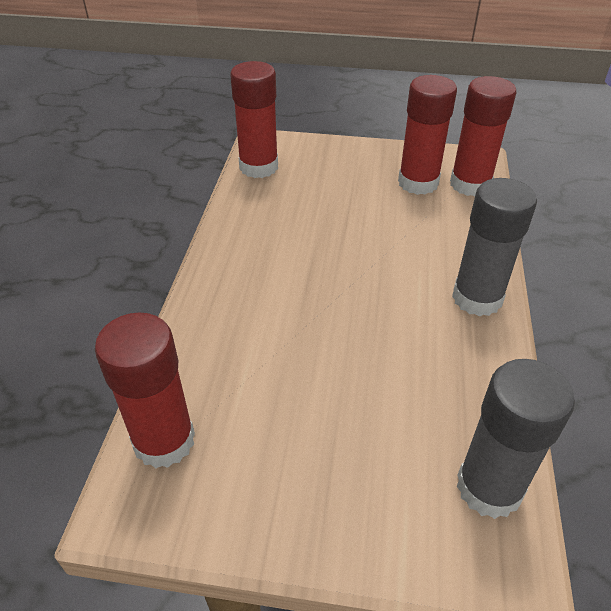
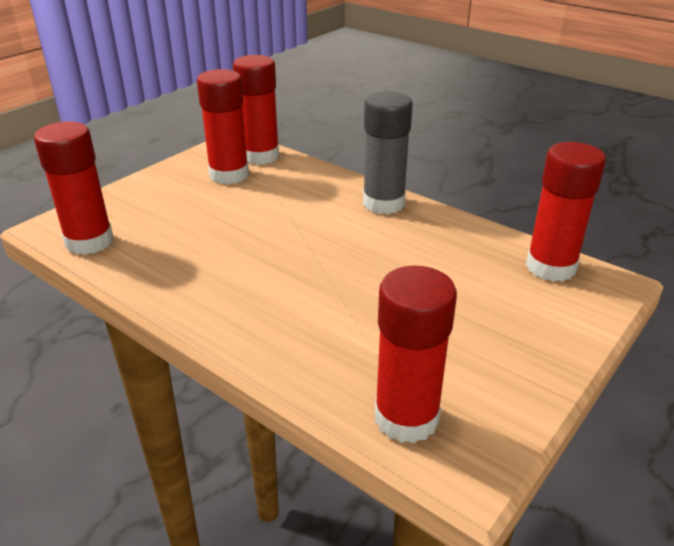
camera: 60 degrees left, 10 degrees down
(489, 487) = (550, 267): grey glue stick -> red glue stick

